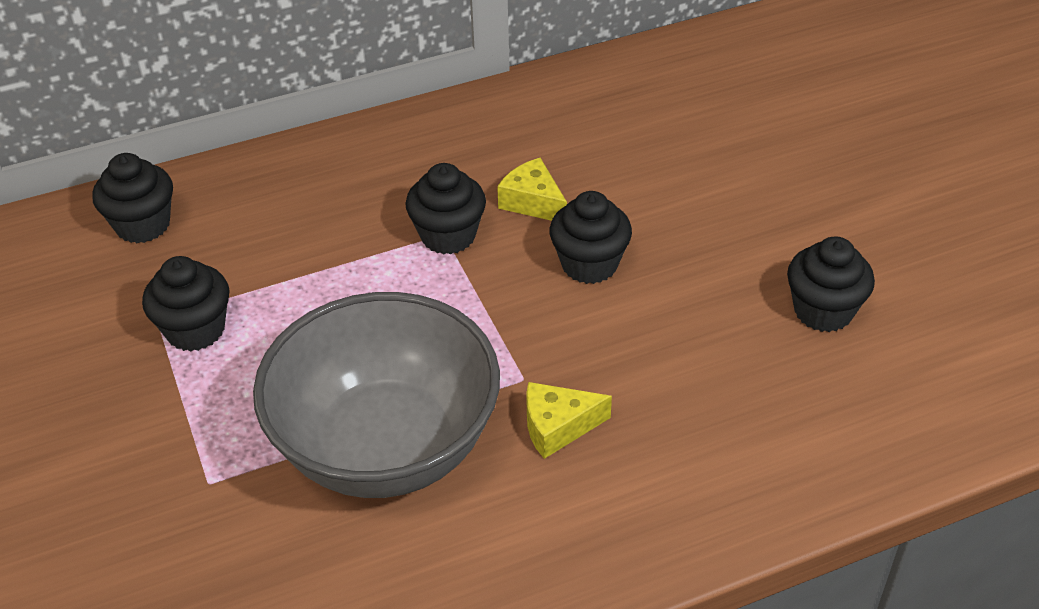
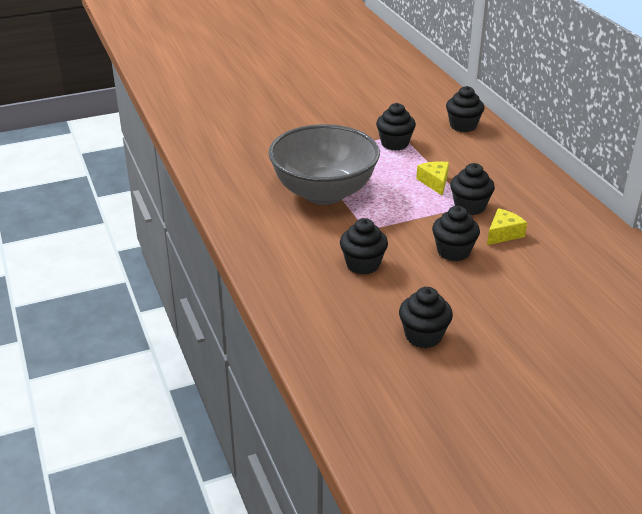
camera: 90 degrees right, 10 degrees down
(558, 427) = (334, 238): yellow cheese -> yellow cheese (435, 182)
(639, 384) = (363, 264): none -> black cupcake

